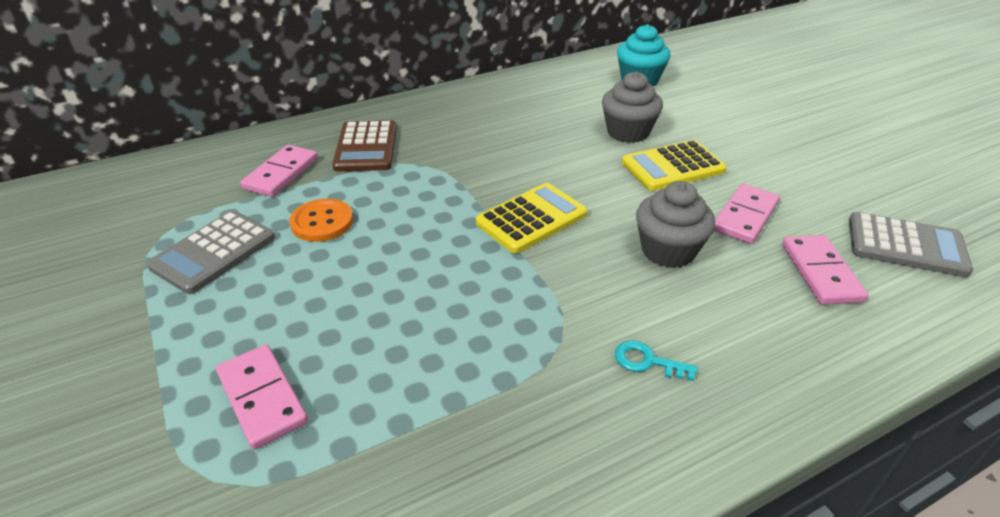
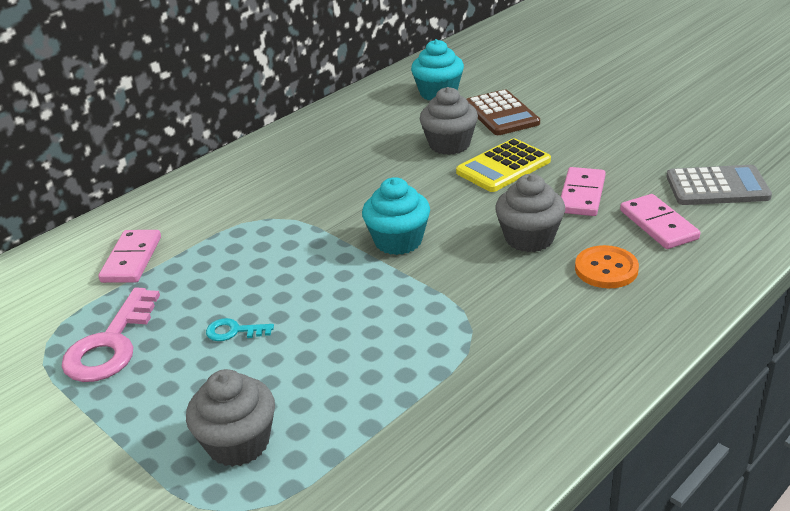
camera: 15 degrees left, 5 degrees down
(214, 252) = (111, 344): grey calculator -> pink key
(262, 398) = (238, 443): pink domino -> grey cupcake
(322, 222) = (202, 292): orange button -> orange button (606, 269)
(366, 147) = (203, 215): brown calculator -> brown calculator (501, 114)
(531, 218) = (398, 241): yellow calculator -> turquoise cupcake
(647, 361) = (549, 327): turquoise key -> turquoise key (234, 331)

